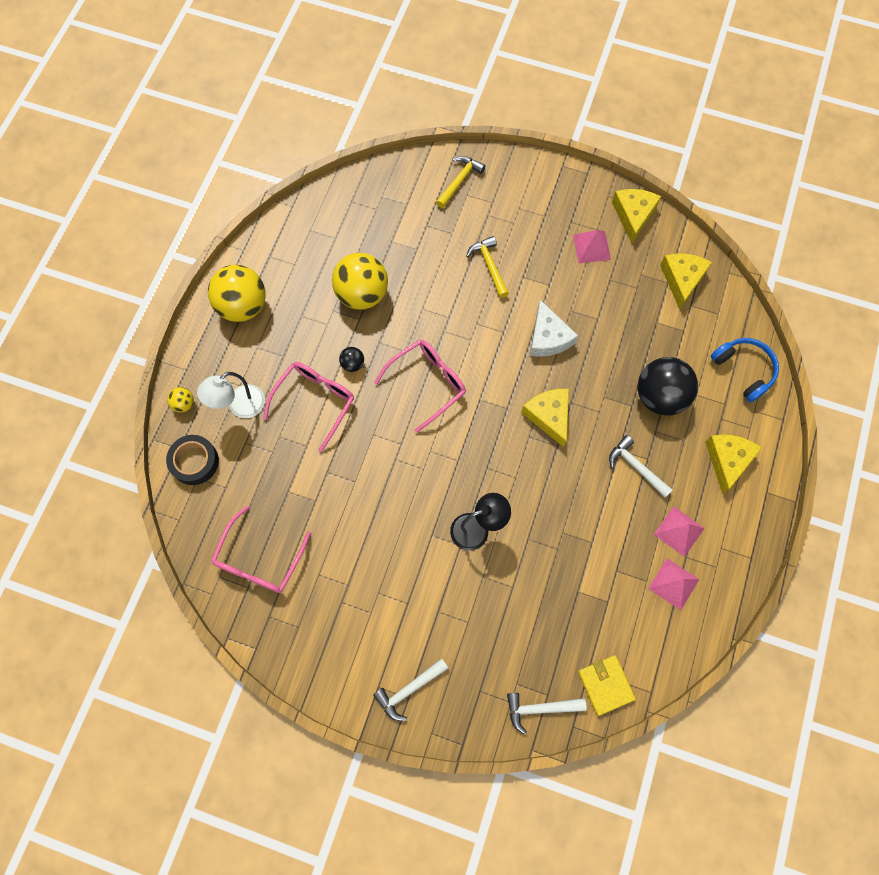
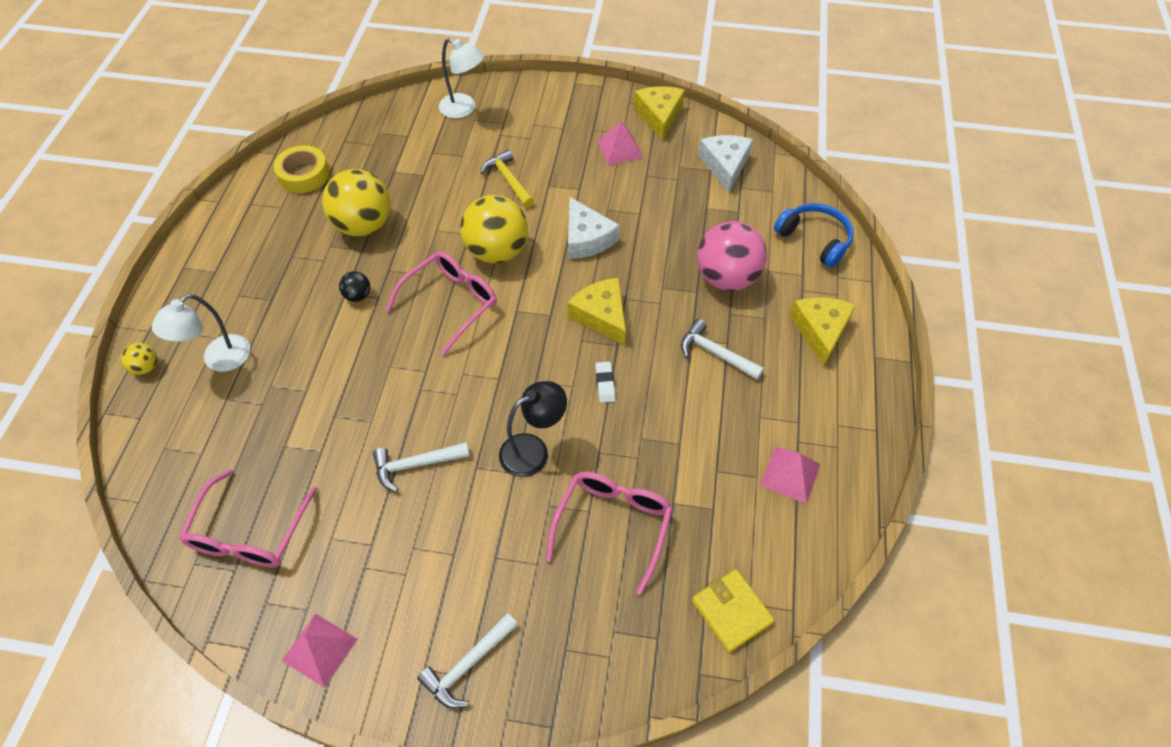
camera: 10 degrees left, 15 degrees down
(194, 462) = (160, 430): black tape -> none
(243, 306) = (220, 255): yellow ball -> yellow ball (497, 251)
(315, 233) = (304, 175): none -> yellow tape
(315, 402) = (314, 341): pink glasses -> pink glasses (613, 525)
(459, 181) = (464, 109): yellow hammer -> white lamp
(540, 708) = (650, 658): white hammer -> white hammer (415, 465)
(542, 480) = (605, 384): none -> white eraser
(660, 396) = (726, 278): black ball -> pink ball
(679, 531) = (782, 414): pink pyramid -> pink pyramid (319, 649)
(682, 279) = (725, 165): yellow cheese -> white cheese

